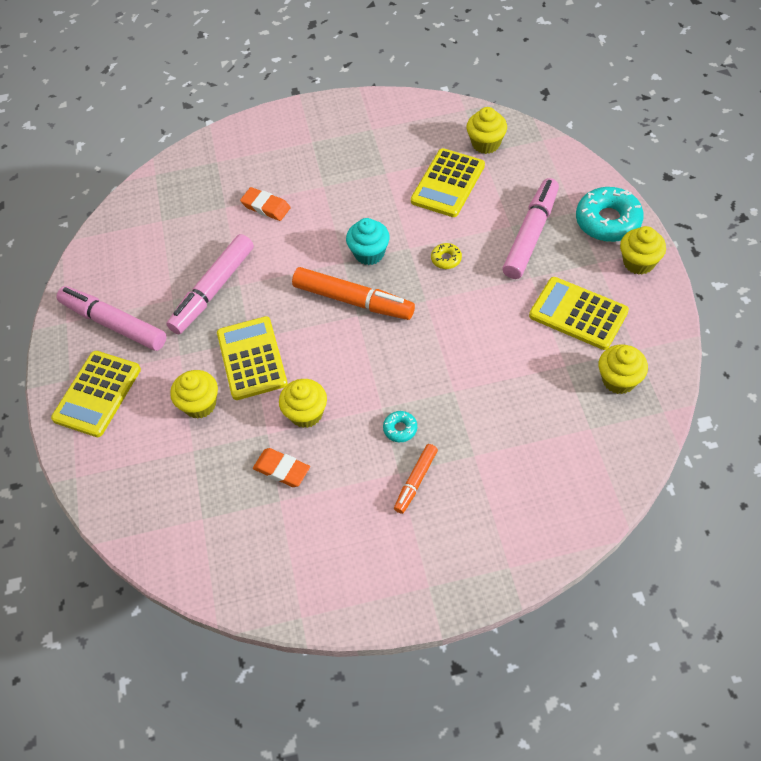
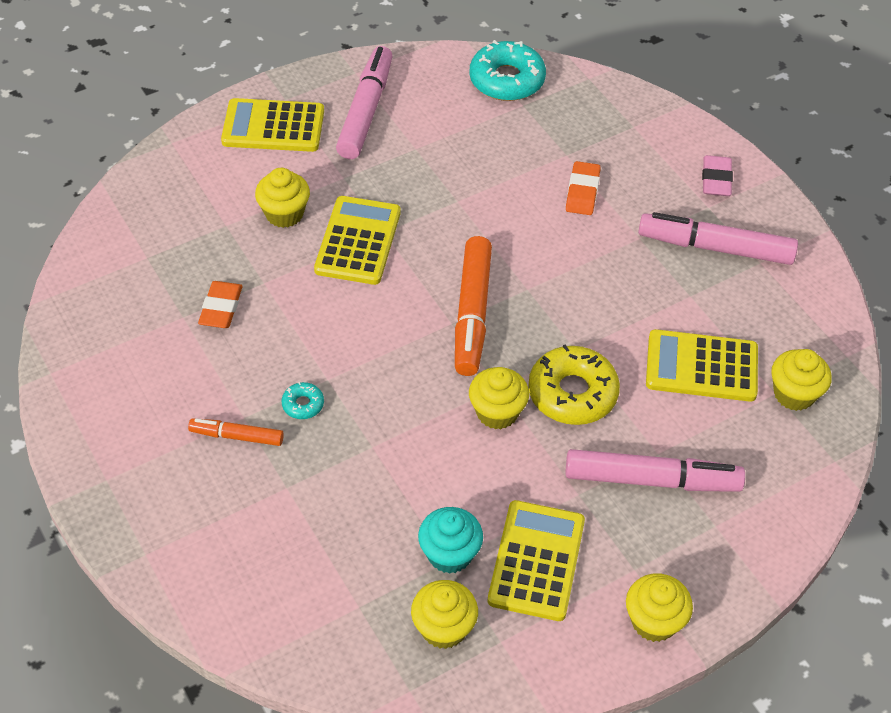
camera: 65 degrees right, 5 degrees down
(213, 290) = (440, 179): pink marker -> pink marker (715, 247)
(252, 358) = (358, 241): yellow calculator -> yellow calculator turned 45 degrees counterclockwise
(289, 130) = (716, 179): none -> pink eraser
(306, 413) = (299, 310): yellow cupcake -> yellow cupcake (497, 412)
(369, 253) = (550, 311): turquoise cupcake -> turquoise cupcake (449, 554)
(446, 259) = (572, 393): yellow donut -> yellow donut, size x2.16
(608, 221) = (715, 569): turquoise donut -> turquoise donut (507, 80)

